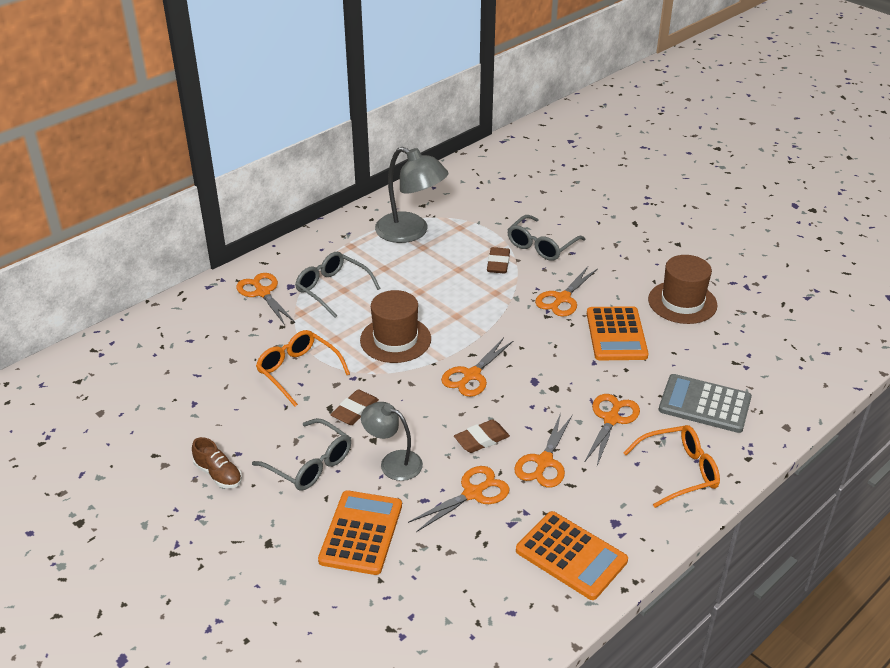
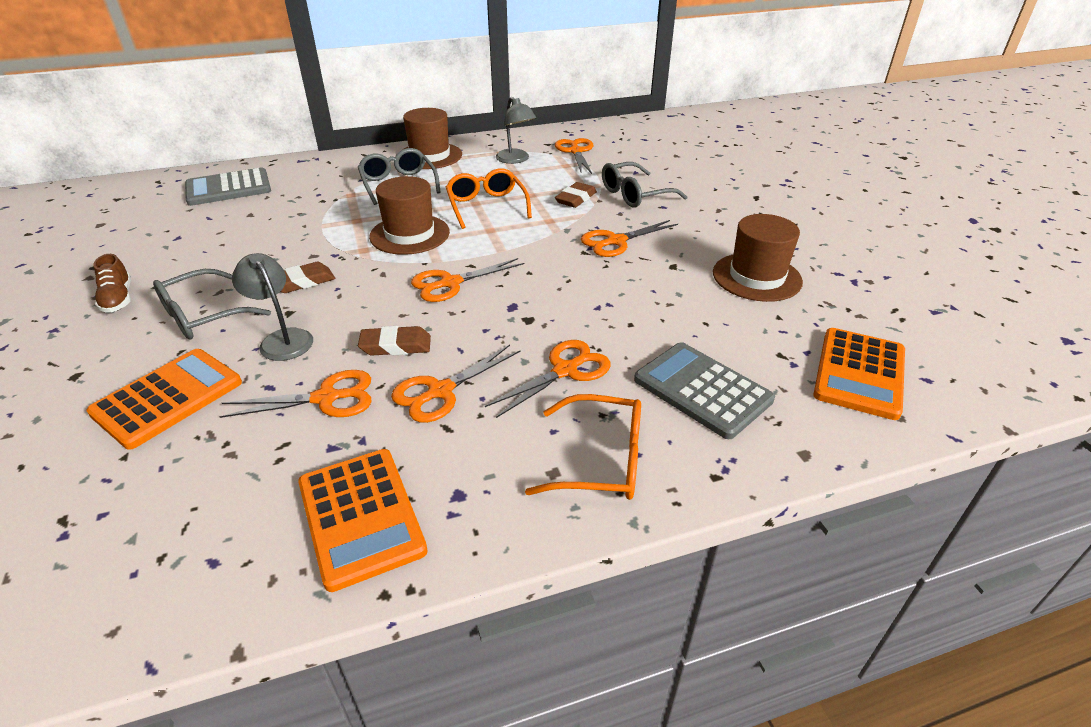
camera: 25 degrees right, 0 degrees up
(176, 338) = (228, 188): none -> grey calculator
(262, 292) = (337, 173): orange scissors -> orange scissors (576, 151)
(298, 372) = (292, 237): orange glasses -> orange glasses (487, 206)
(309, 464) = (204, 315): grey glasses -> grey glasses turned 75 degrees clockwise
(328, 248) = (430, 156): none -> brown hat
(411, 232) = (516, 160): grey lamp -> grey lamp, size x0.61
(616, 334) = (648, 287): orange calculator -> orange calculator (859, 373)

